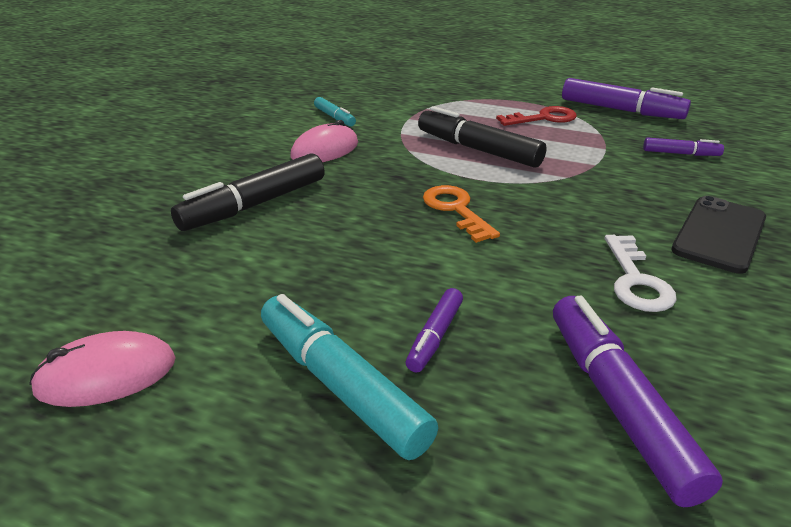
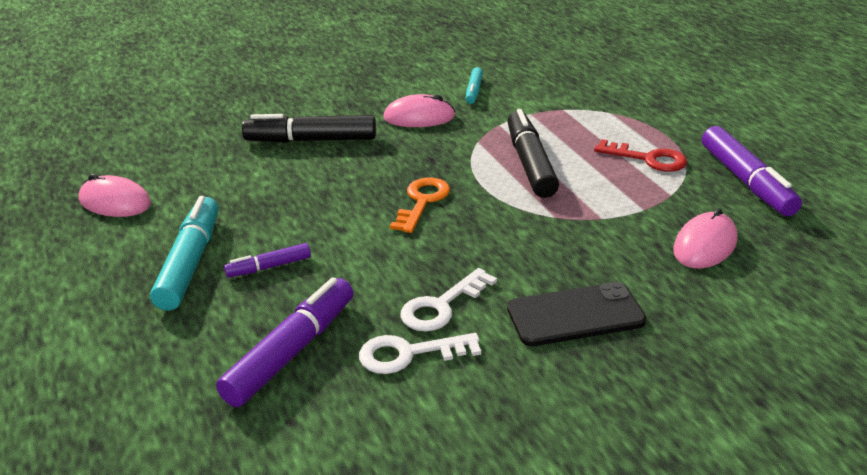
camera: 45 degrees right, 0 degrees up
(681, 154) = (705, 245): purple marker -> pink mouse
(698, 334) = (409, 354): none -> white key

